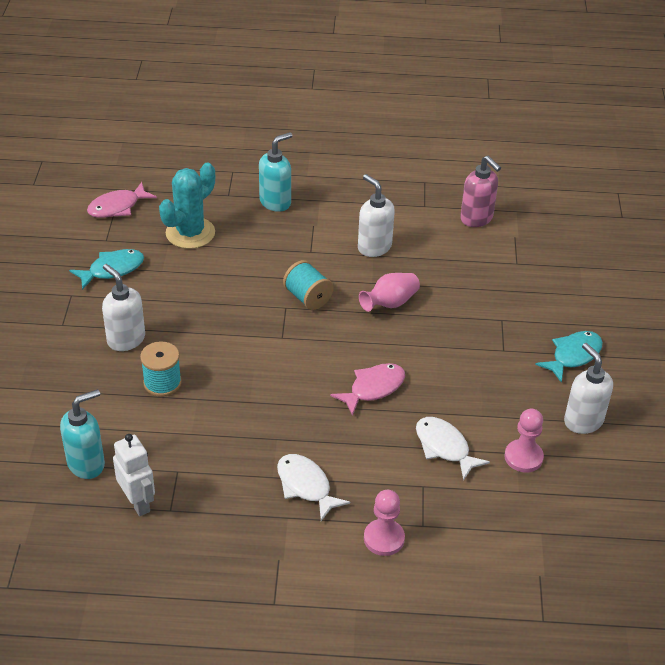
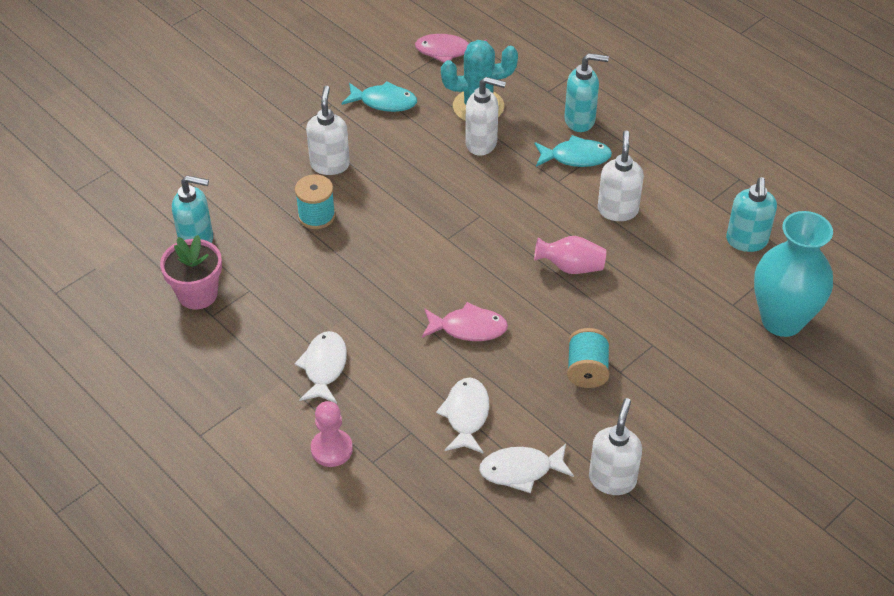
camera: 45 degrees right, 5 degrees up
(138, 502) = (197, 294): white robot -> pink flower pot
(225, 257) = (482, 143): none -> white soap dispenser
(307, 298) = (507, 219): turquoise spool -> turquoise spool (587, 370)
(476, 218) = (746, 241): pink soap dispenser -> turquoise soap dispenser
(523, 457) = (521, 470): pink pawn -> white fish
(556, 254) = (782, 320): none -> turquoise vase
(573, 356) = (678, 419): turquoise fish -> turquoise fish (576, 157)

